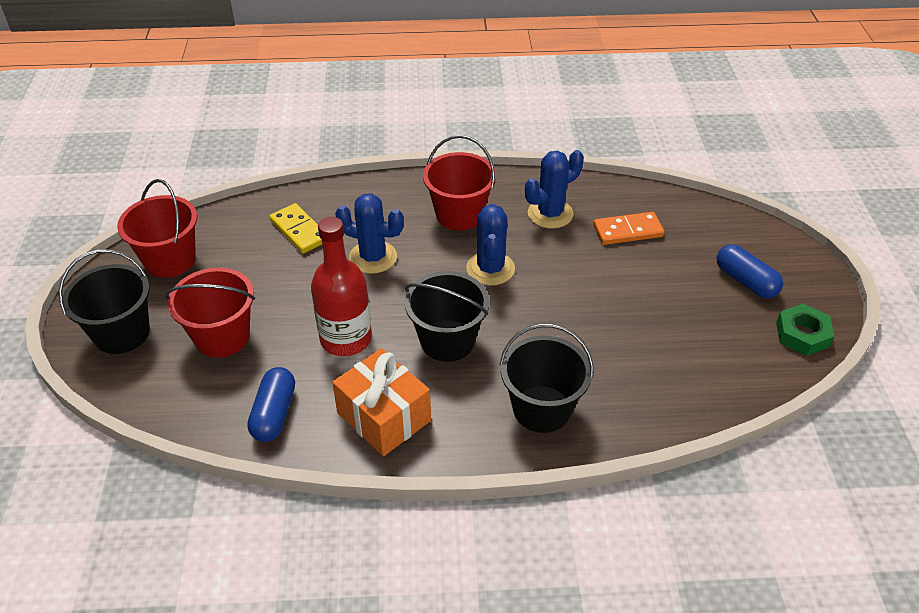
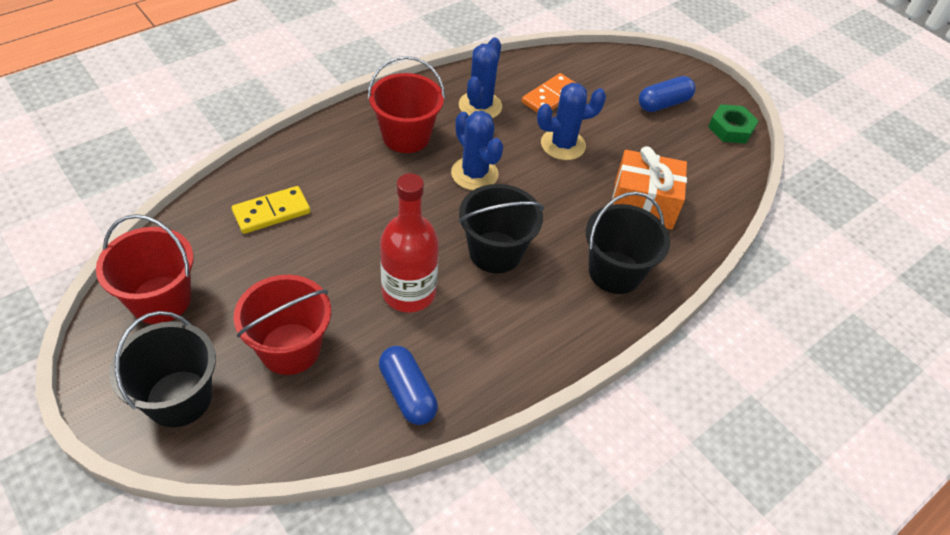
camera: 40 degrees left, 5 degrees up
(299, 231) = (271, 212): yellow domino -> yellow domino turned 45 degrees counterclockwise
(373, 257) = (365, 207): blue cactus -> blue cactus (563, 145)
(384, 417) = (503, 344): orange gift -> orange gift (643, 204)
(745, 281) = (663, 104): blue capsule -> blue capsule turned 45 degrees counterclockwise

